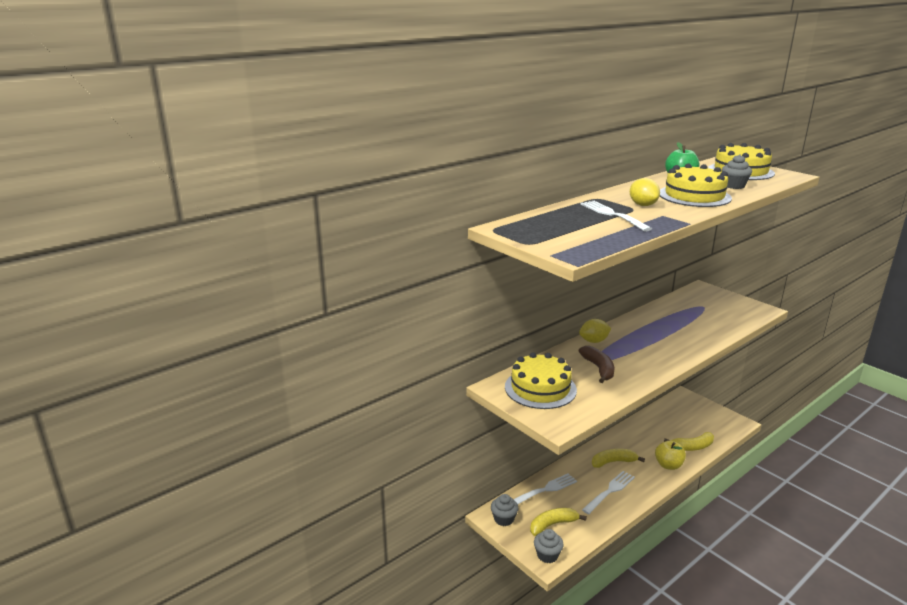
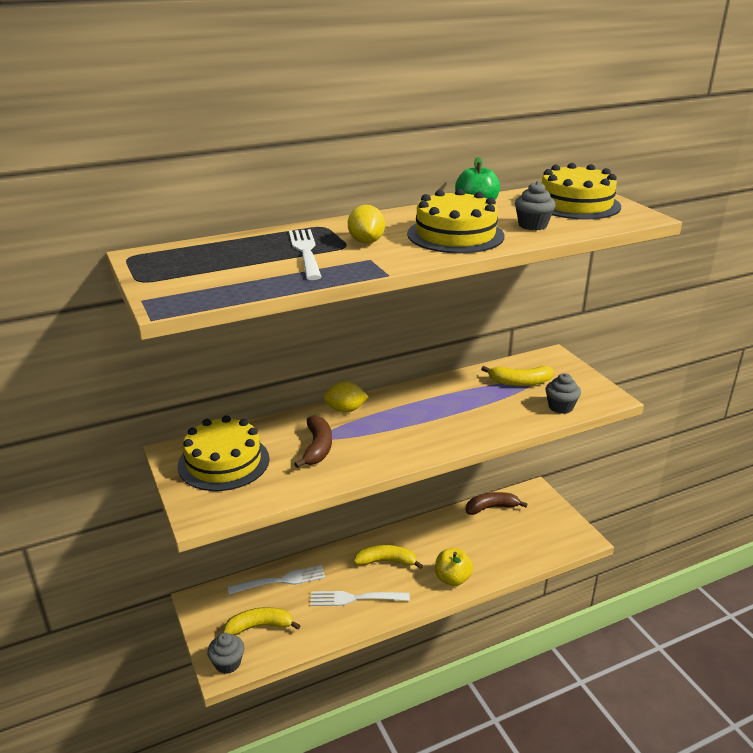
camera: 15 degrees right, 5 degrees up
(504, 519) = (209, 607): grey cupcake -> grey cupcake (560, 407)
(609, 491) = (356, 598): white fork -> white fork turned 150 degrees counterclockwise
(661, 412) = (491, 508): none -> brown banana
(692, 447) = (500, 560): yellow banana -> yellow banana (520, 382)

